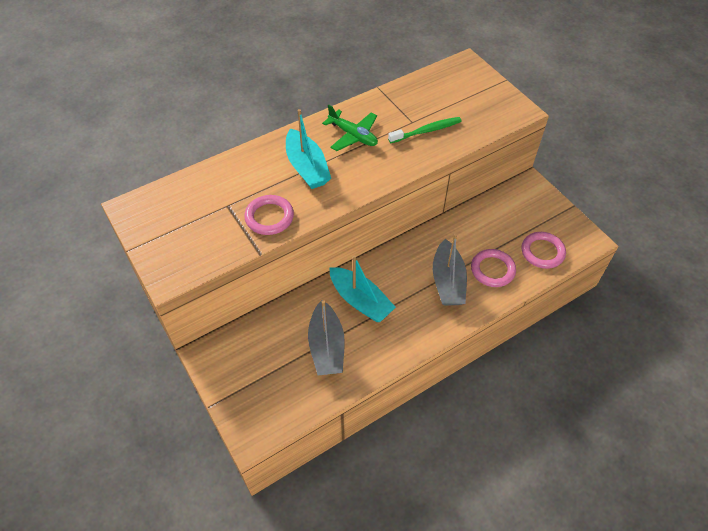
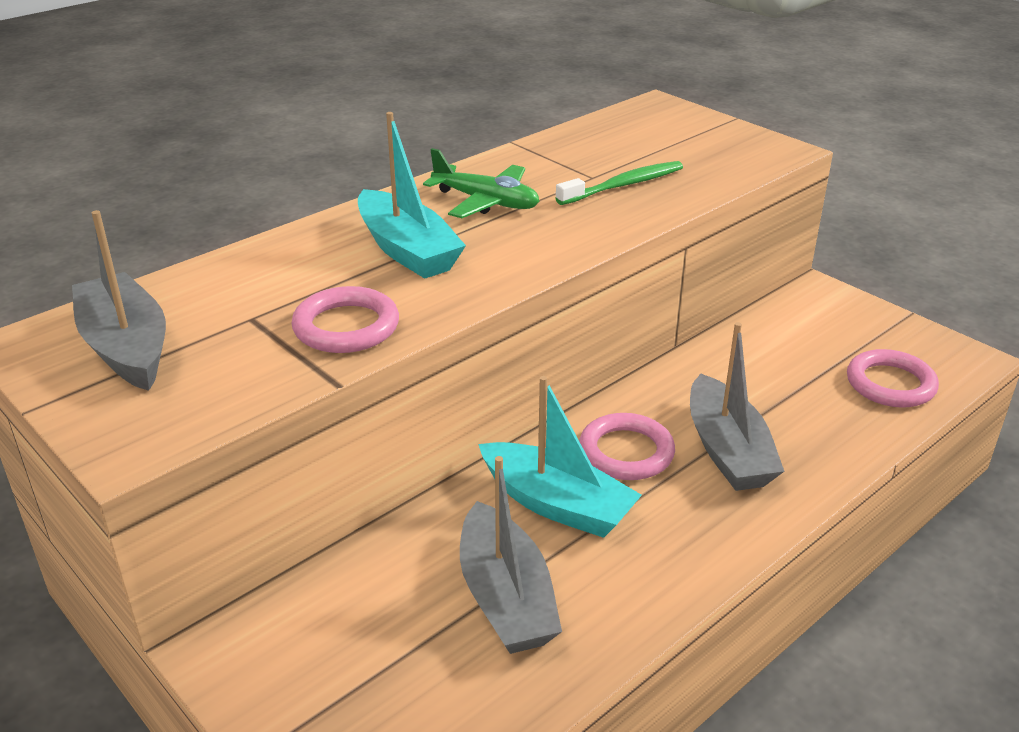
camera: 10 degrees left, 20 degrees down
(171, 217) = (126, 347): none -> grey boat
(492, 270) = (808, 422): pink ring -> pink ring (626, 452)

